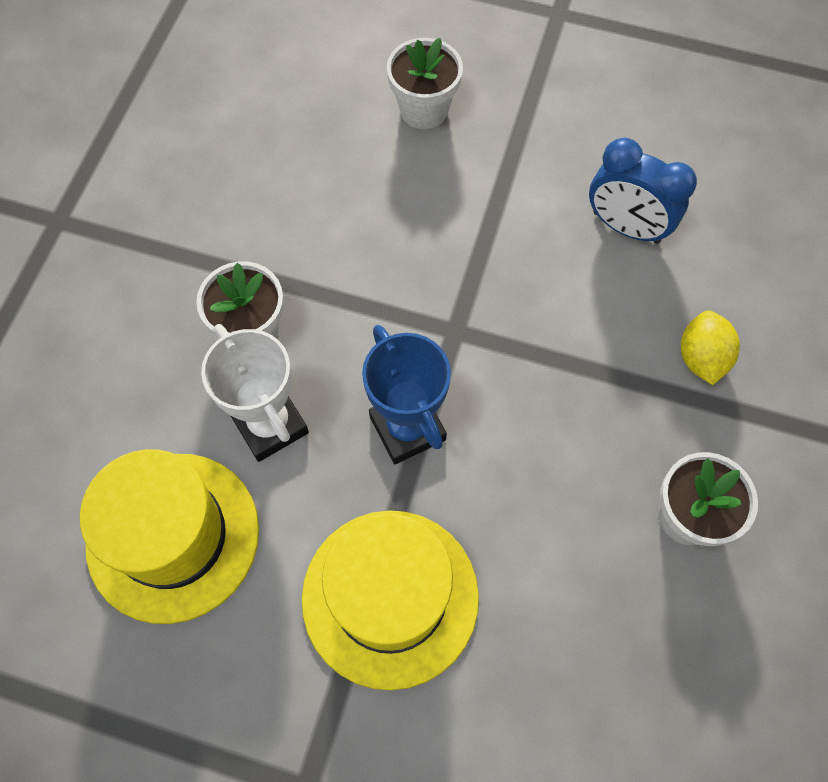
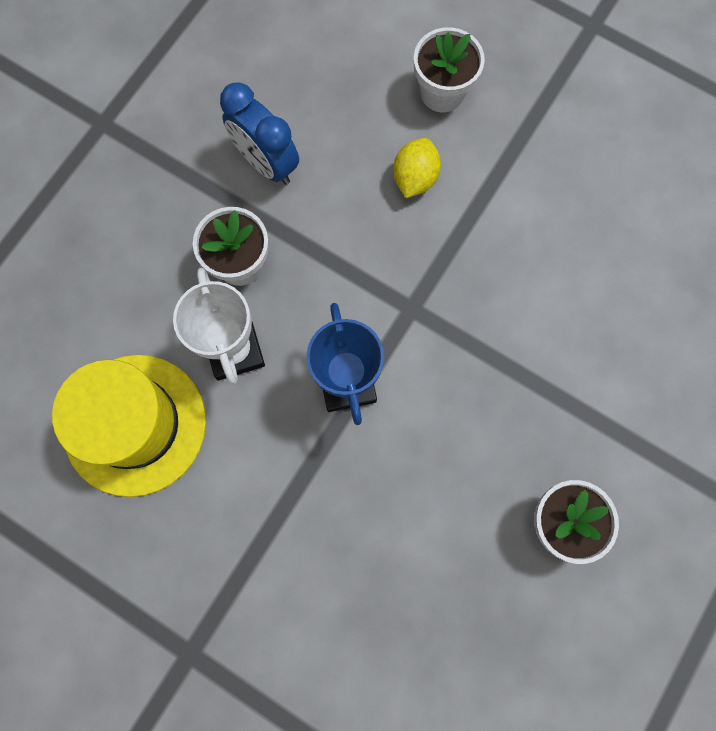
camera: 15 degrees right, 10 degrees up
(390, 597) = (294, 521): yellow hat -> none
(626, 227) = (589, 249): blue clock -> blue clock (266, 163)
(701, 358) = (616, 387): yellow lemon -> yellow lemon (415, 178)

